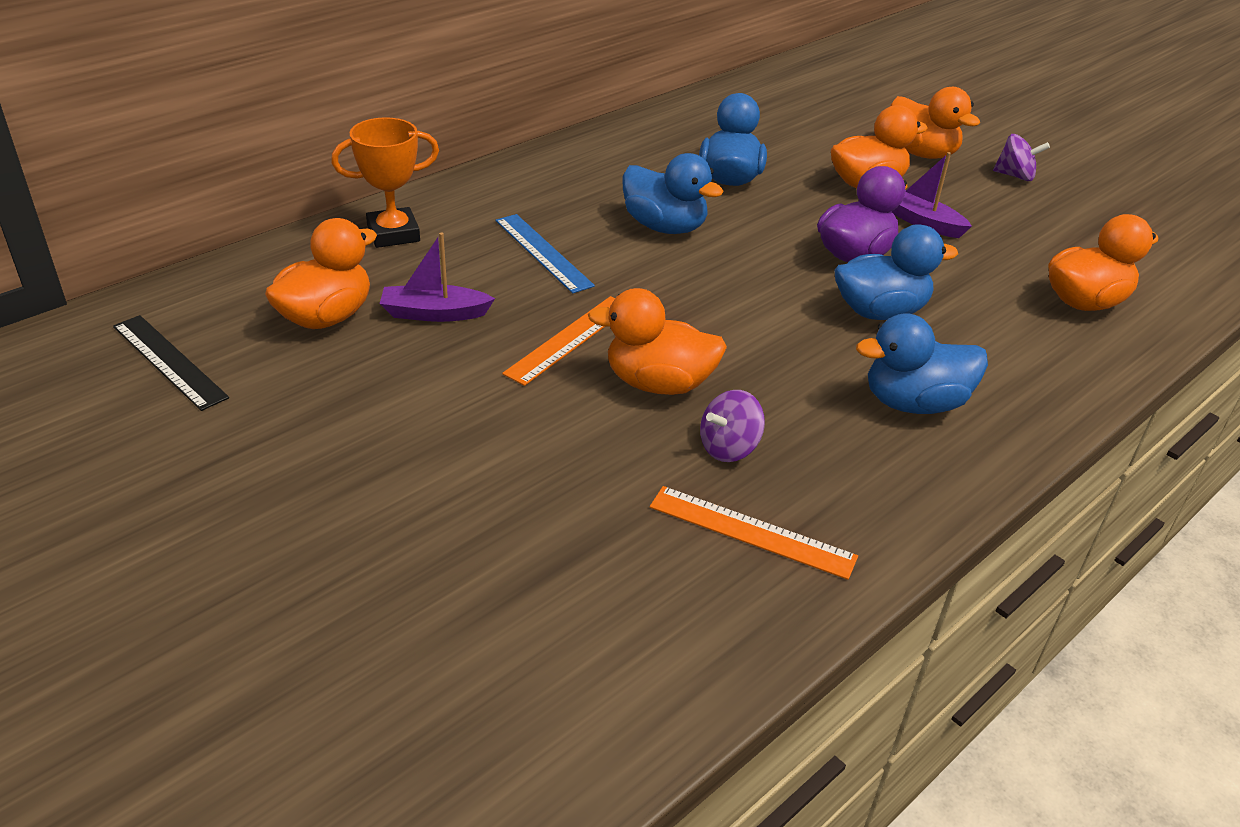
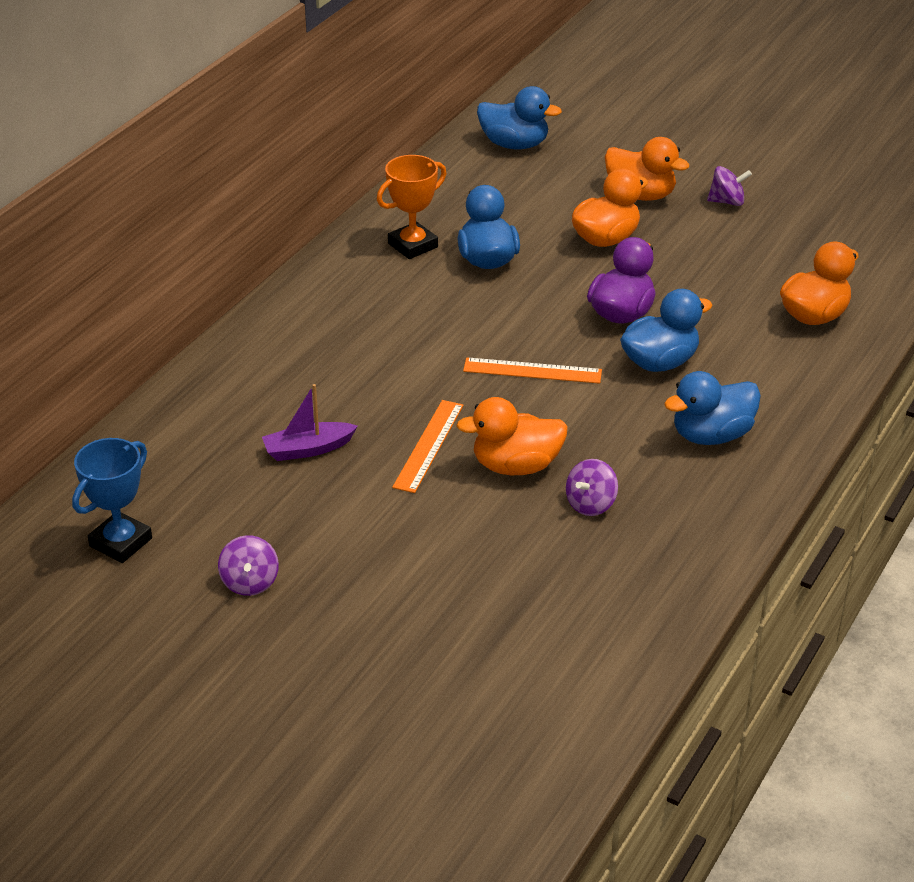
camera: 15 degrees left, 0 degrees up
(168, 361) = (121, 542): black ruler -> blue trophy
(274, 439) = (250, 582): none -> purple spinning top
(326, 317) = (222, 474): orange duck -> none
(393, 234) = (227, 384): orange trophy -> orange trophy (413, 245)
(542, 252) = (365, 372): blue ruler -> none
(665, 227) = (454, 323): blue duck -> blue duck (514, 144)
(752, 531) = (632, 561): orange ruler -> orange ruler (532, 370)
(921, 221) = (664, 268): purple boat -> none

